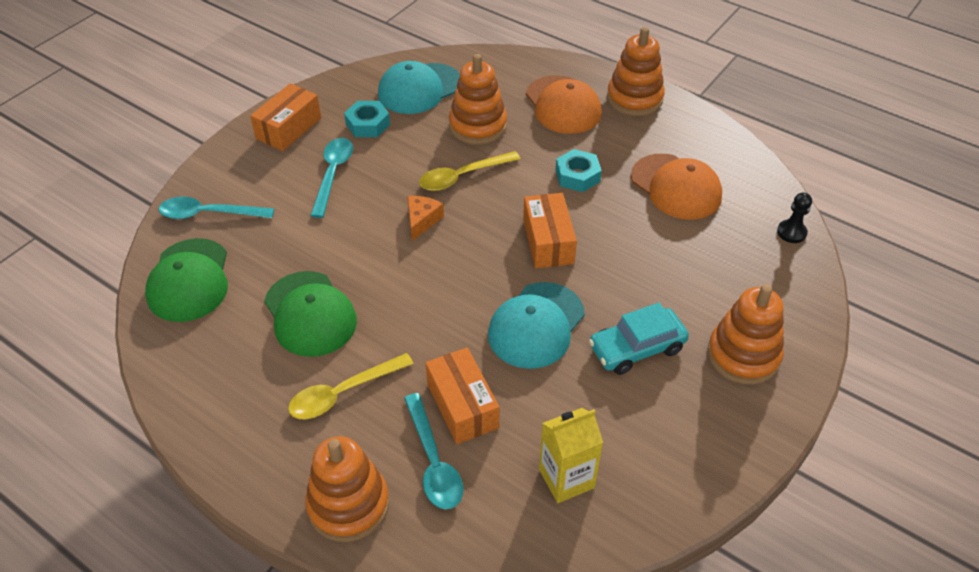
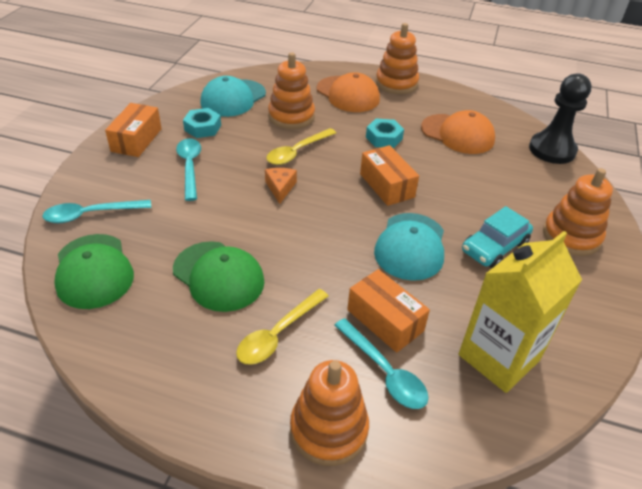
camera: 20 degrees left, 5 degrees down
(566, 478) = (498, 357): yellow carton -> yellow carton, size x1.60
(791, 232) = (552, 150): black pawn -> black pawn, size x2.10

